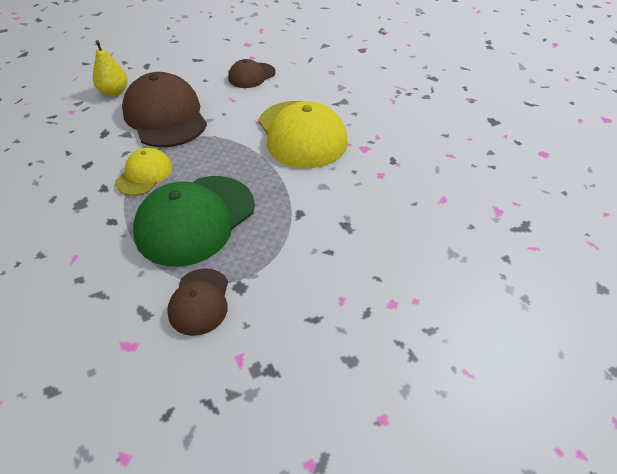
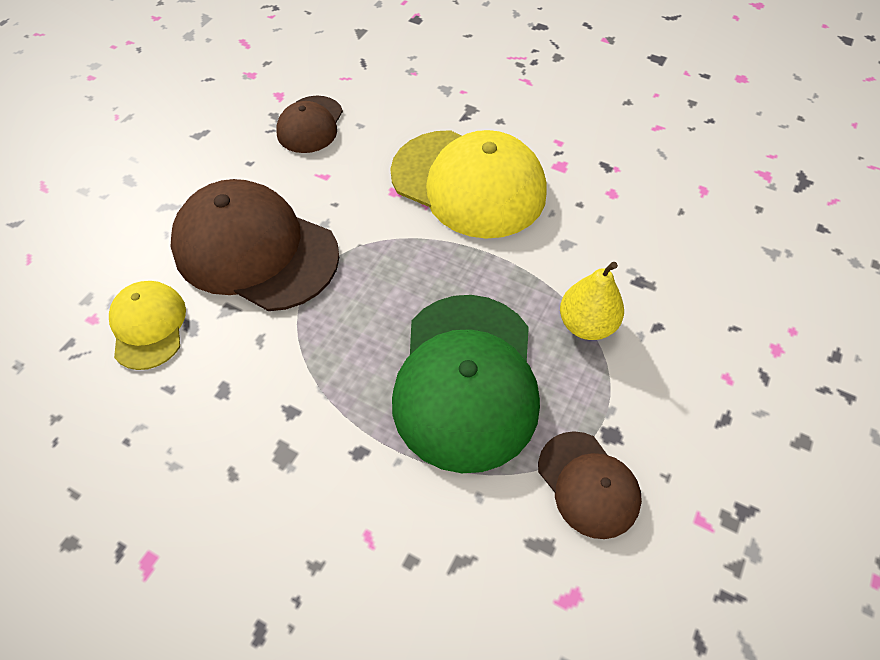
camera: 35 degrees left, 10 degrees up
(114, 92) = (127, 250): yellow pear -> yellow pear (586, 324)
(144, 174) = (326, 357): yellow cap -> yellow cap (148, 326)

